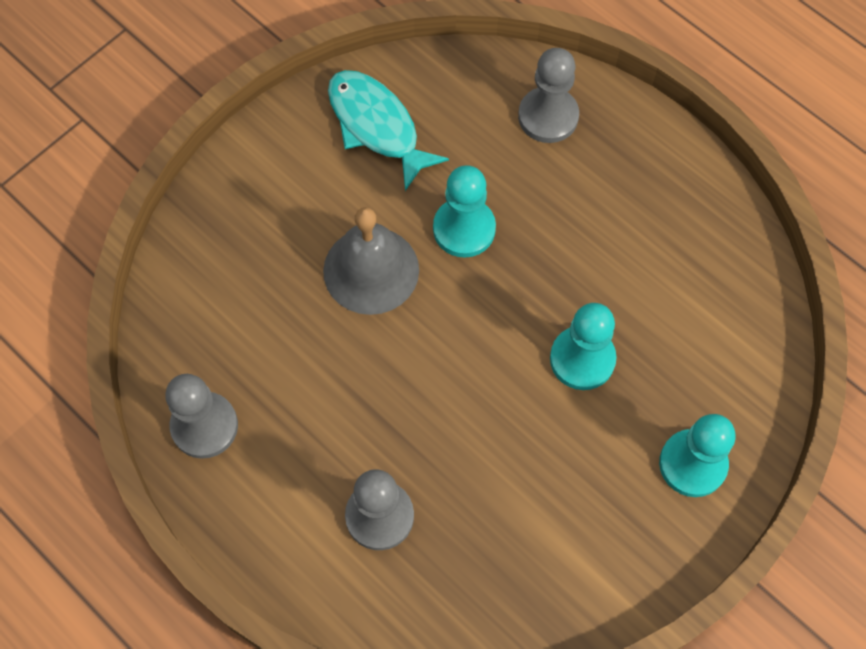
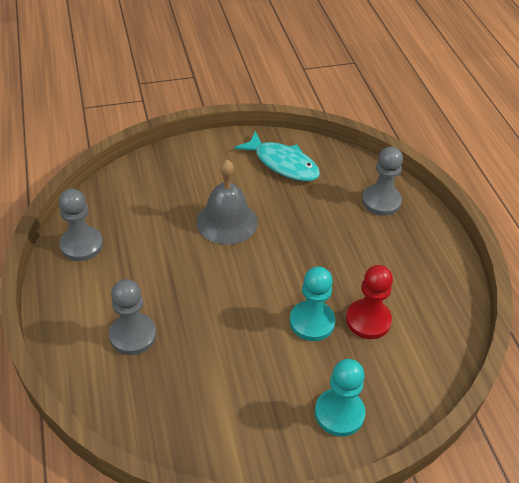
camera: 30 degrees right, 20 degrees down
(377, 126) = (282, 164): turquoise fish -> turquoise fish turned 135 degrees clockwise
(464, 229) = (293, 228): turquoise pawn -> none
(646, 315) = (368, 320): none -> red pawn

